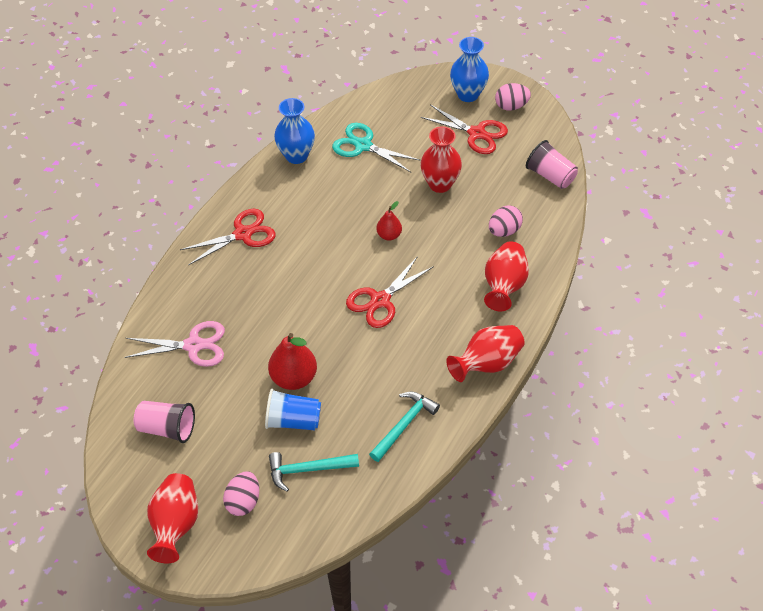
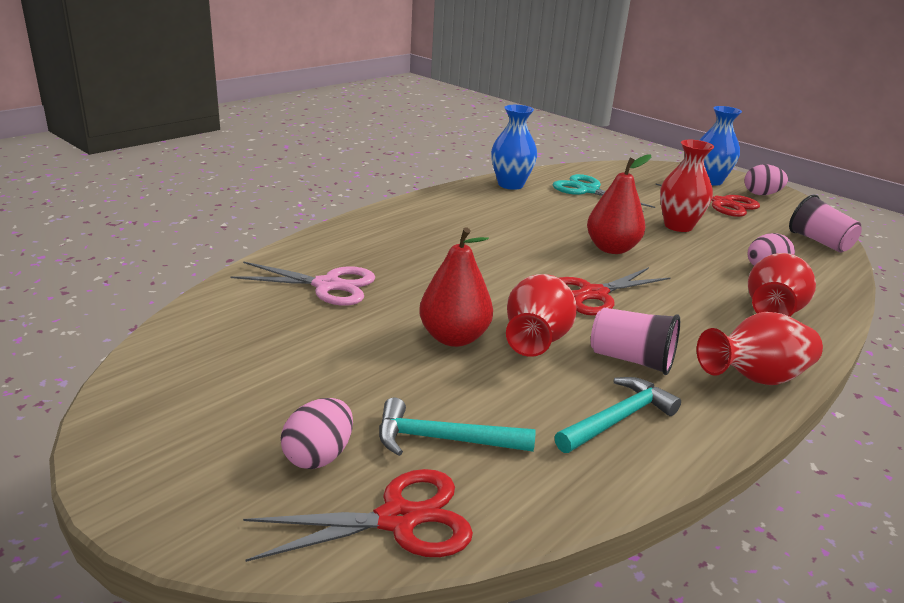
camera: 10 degrees right, 25 degrees down
(167, 428) = (246, 350): pink cup -> pink cup (631, 359)
(176, 525) = (188, 461): red vase -> red vase (536, 340)
(243, 234) = (430, 219): red scissors -> red scissors (398, 519)
(293, 420) = (438, 379): blue cup -> none
(389, 235) = (611, 249): red pear -> red pear, size x1.72

